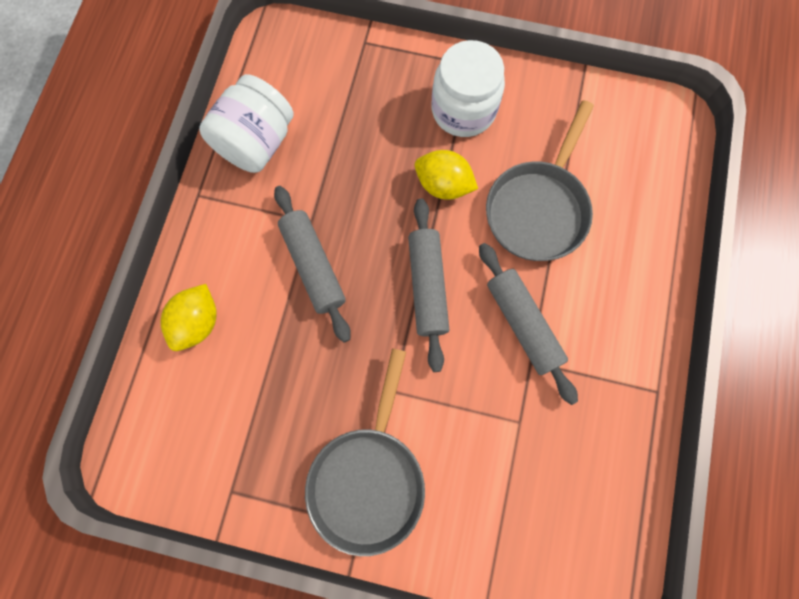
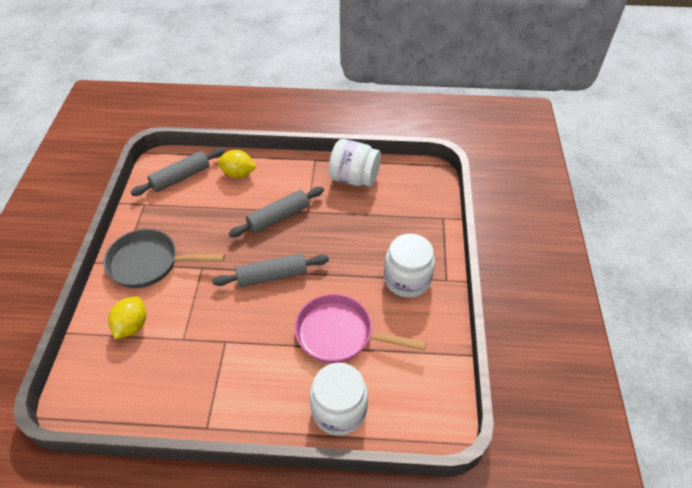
camera: 80 degrees right, 25 degrees down
(443, 185) = (346, 275): yellow lemon -> yellow lemon (132, 326)
(522, 324) = (251, 333): grey rolling pin -> grey rolling pin (181, 177)
(538, 209) = (340, 334): grey pan -> pink pan
(645, 226) = (339, 410): none -> white jar

